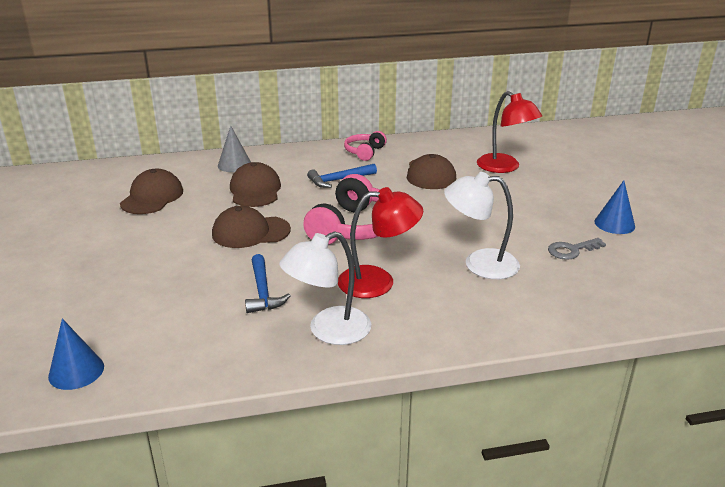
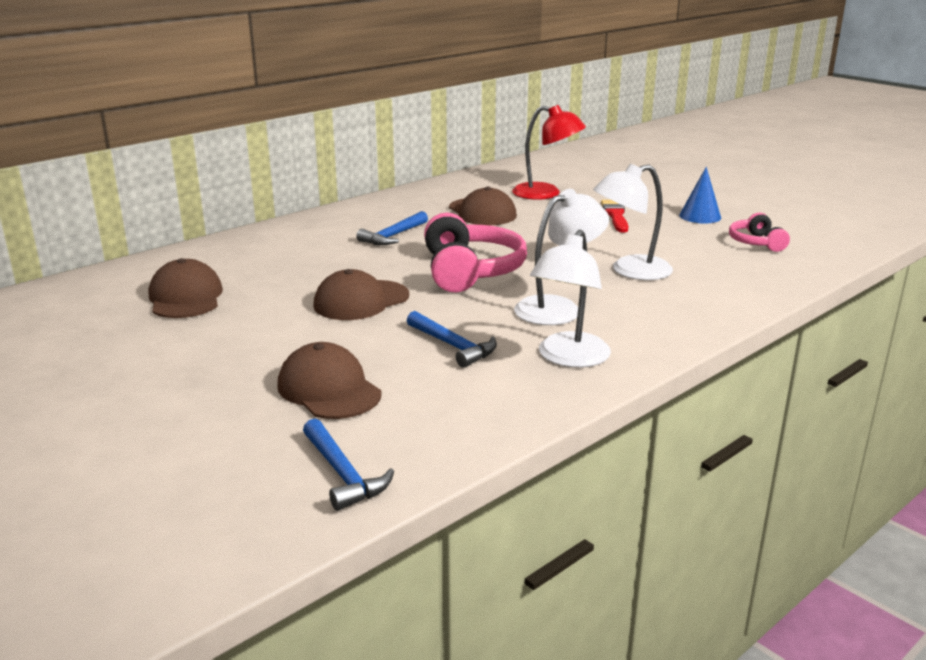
camera: 30 degrees left, 5 degrees down
(76, 371) = (343, 474): blue cone -> blue hammer
(234, 164) = (247, 246): grey cone -> none
(255, 190) = (309, 264): brown cap -> brown cap (329, 389)
(364, 152) = (385, 207): pink headphones -> pink headphones (756, 243)
(378, 282) = (558, 308): red lamp -> white lamp
(537, 204) = (615, 215): none -> red brush
(572, 250) = (693, 243): grey key -> none

